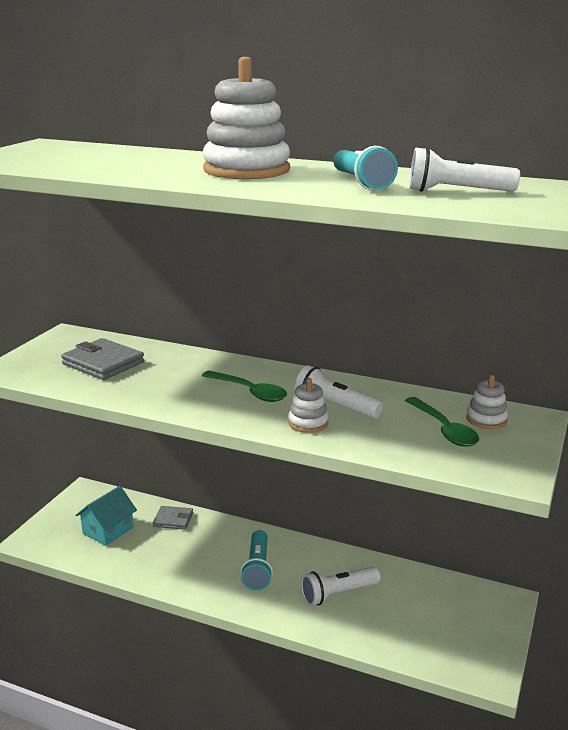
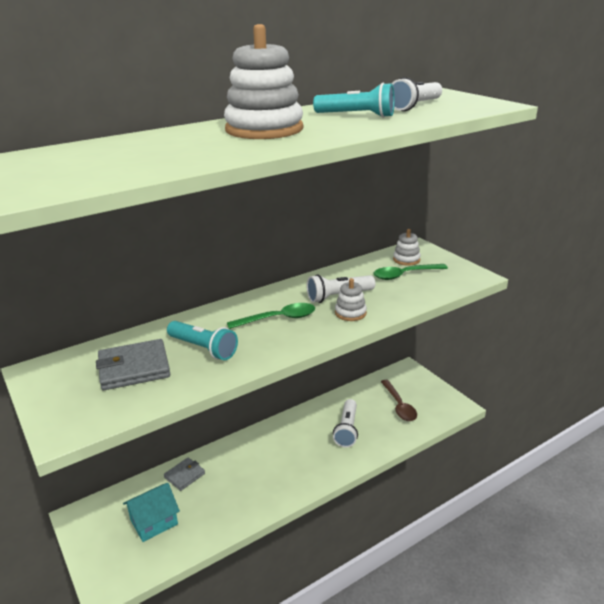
camera: 55 degrees left, 5 degrees up
(108, 530) = (154, 522): turquoise house -> turquoise house turned 75 degrees clockwise
(257, 569) = (288, 455): turquoise flashlight -> turquoise flashlight (203, 348)
(427, 619) = (399, 405): none -> brown spoon
(443, 429) = (405, 275): green spoon -> green spoon turned 150 degrees clockwise

